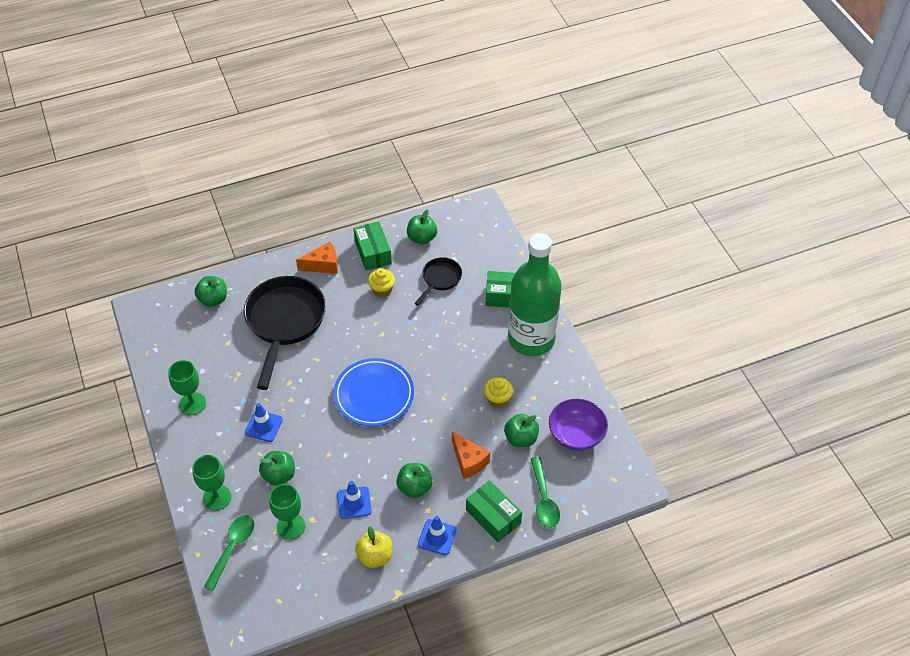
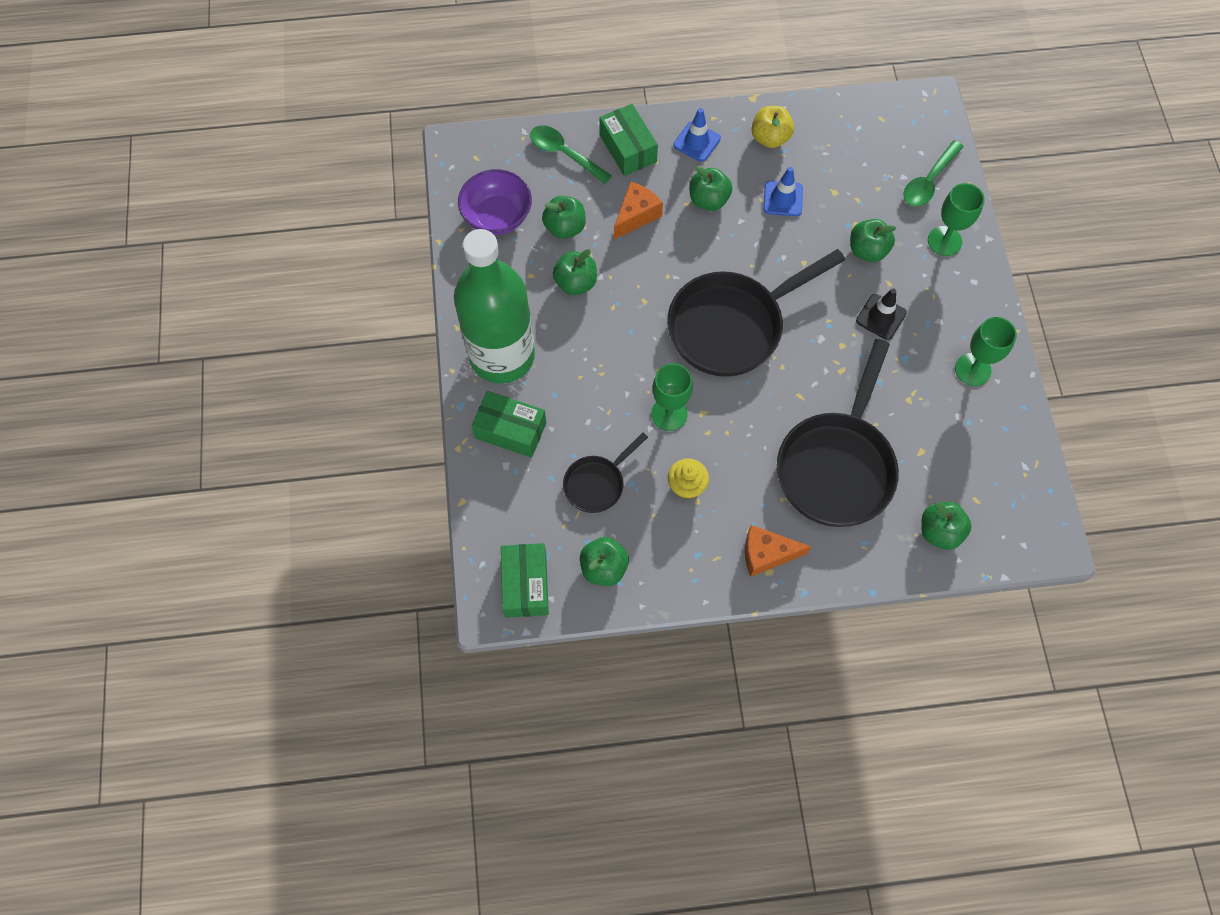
camera: 165 degrees left, 15 degrees up
(263, 426) = (881, 317): blue traffic cone -> black traffic cone
(291, 526) = (860, 190): green goblet -> green goblet (669, 414)
(373, 252) = (686, 558): green box -> green box (526, 584)
(374, 395) = (732, 325): blue plate -> black pan
(469, 461) = (636, 215): orange cheese -> orange cheese turned 60 degrees clockwise
(498, 399) = (576, 283): yellow cupcake -> green apple
(544, 499) = (564, 154): green spoon -> green spoon turned 60 degrees counterclockwise

